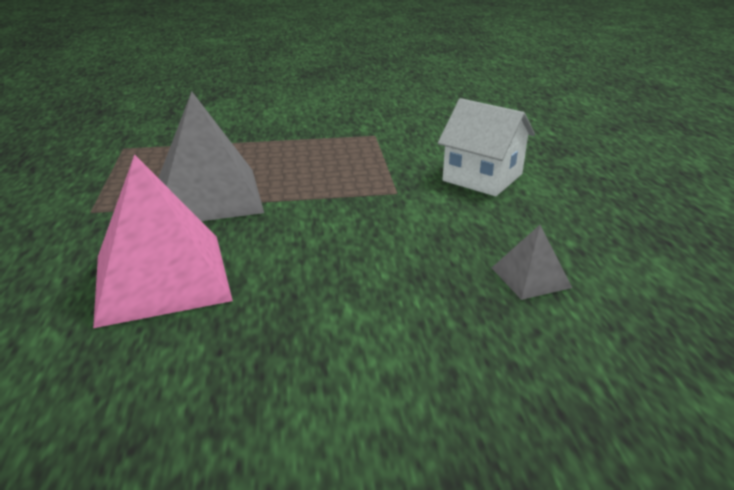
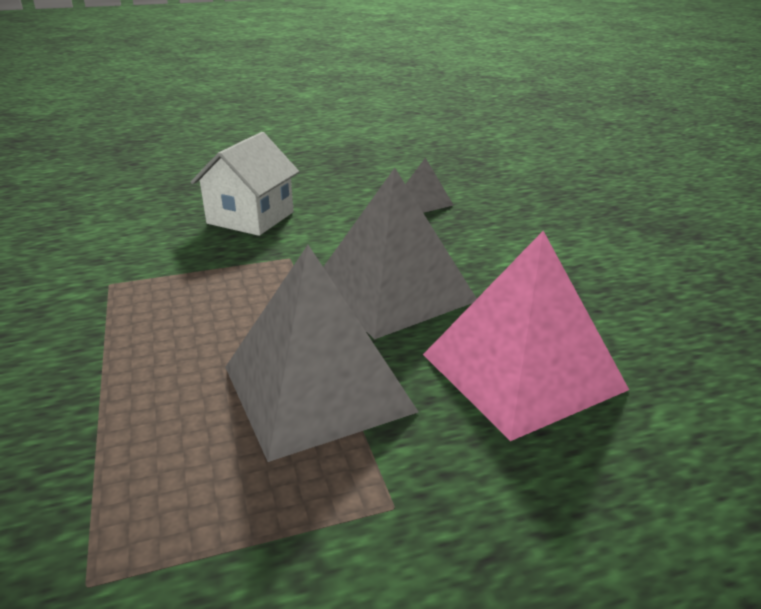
camera: 100 degrees left, 0 degrees up
(317, 234) = (393, 291): none -> grey pyramid

